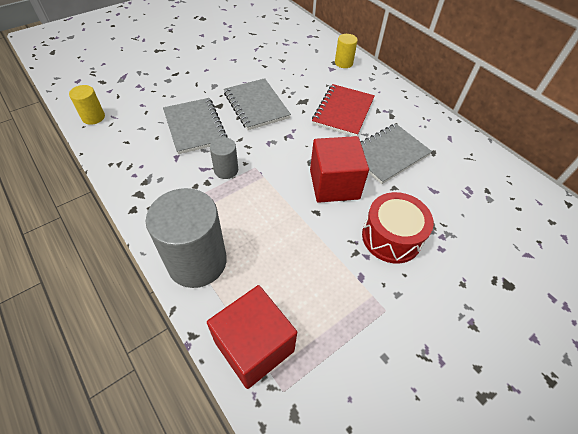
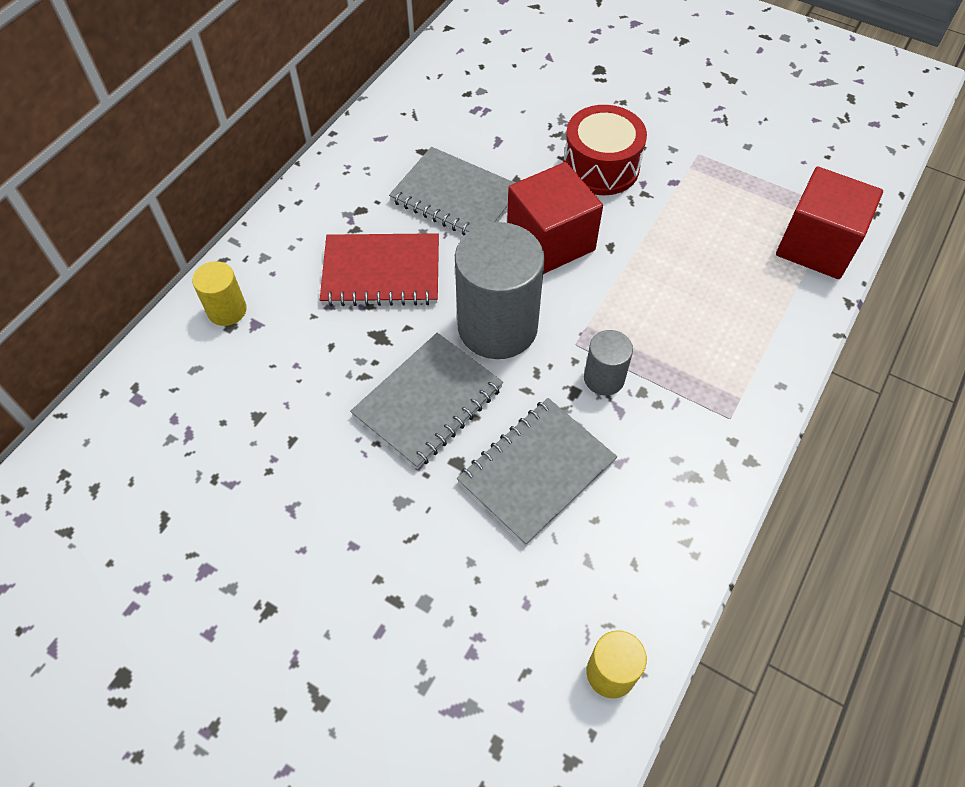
camera: 110 degrees left, 5 degrees up
(197, 261) = (768, 340): grey cylinder -> grey cylinder (497, 326)

